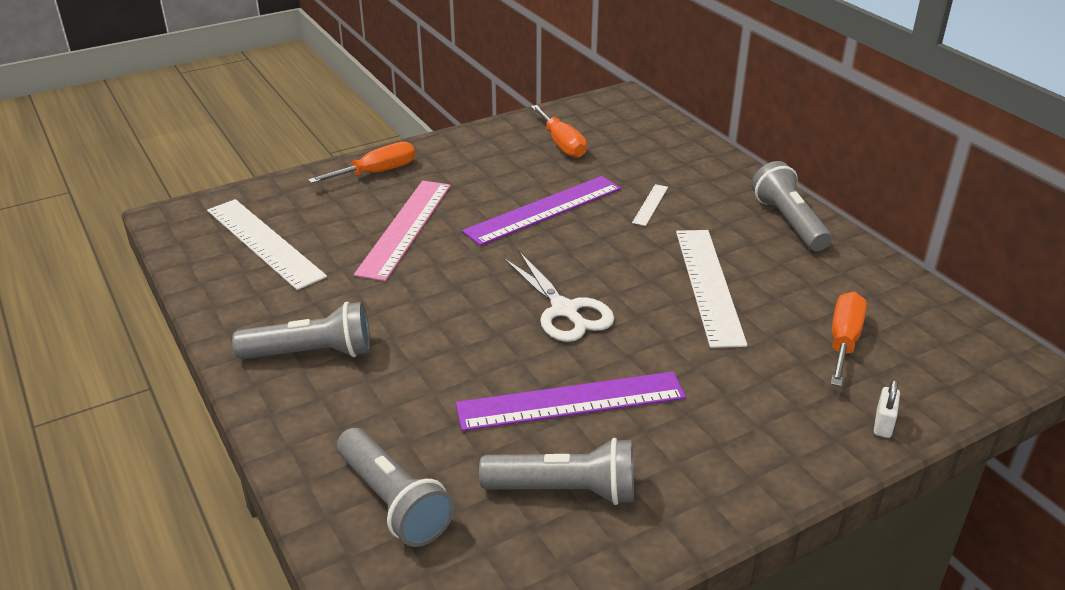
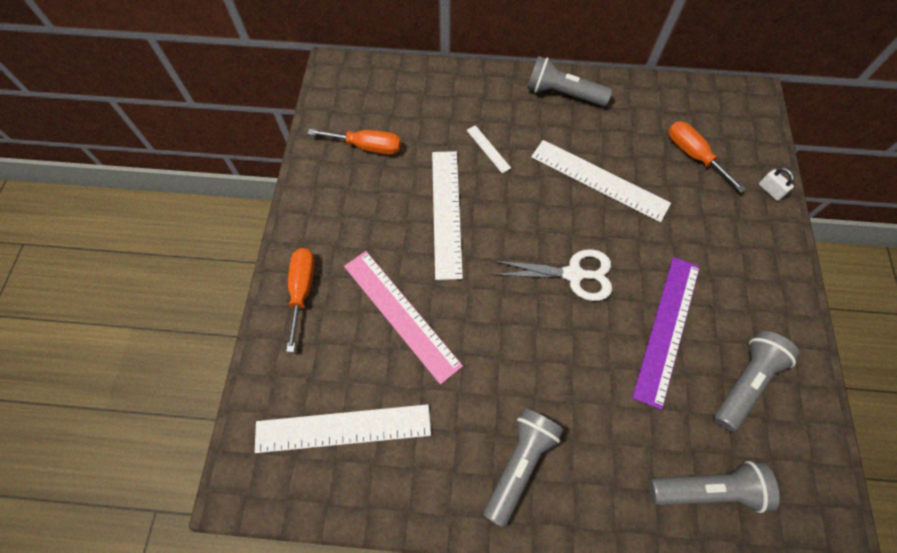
camera: 55 degrees left, 30 degrees up
(544, 210) = (446, 212): purple ruler -> white ruler

